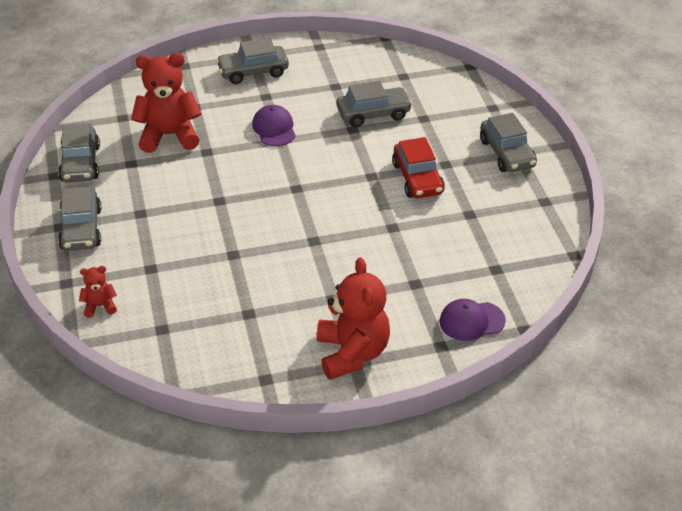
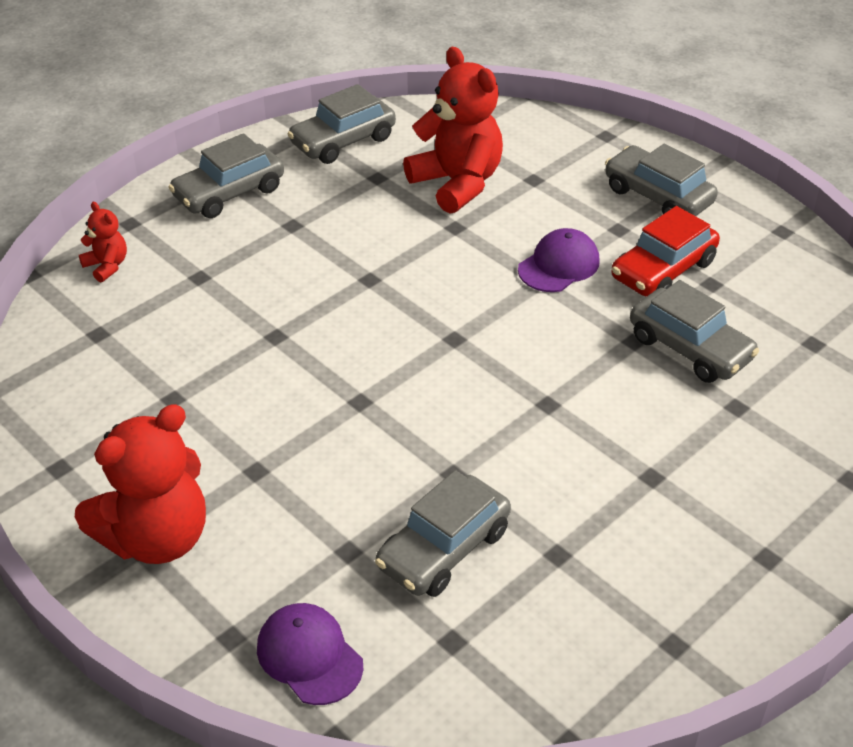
camera: 60 degrees right, 0 degrees up
(417, 178) = (587, 457): red car -> red car (663, 270)
(507, 153) = (751, 544): grey car -> grey car (444, 549)

